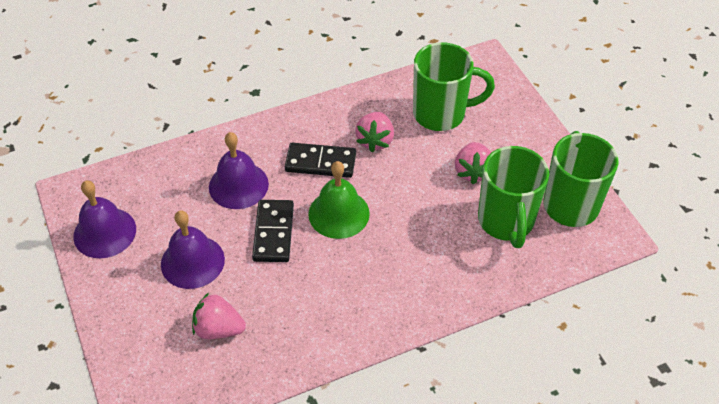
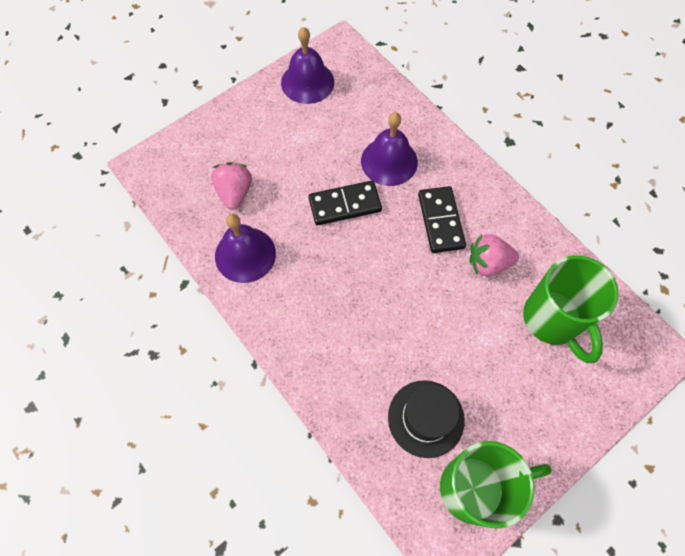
camera: 75 degrees right, 15 degrees up
(192, 261) = (296, 152): purple bell -> purple bell (245, 254)
(339, 213) = (384, 253): green bell -> none
(473, 172) = (482, 370): pink strawberry -> none
(506, 222) = (426, 418): green mug -> black hat

